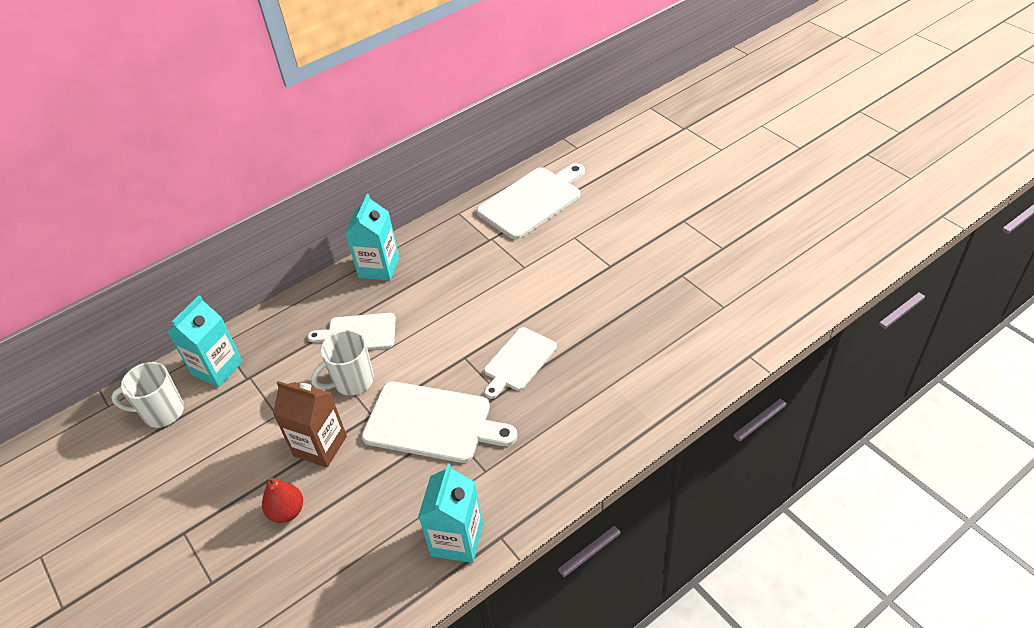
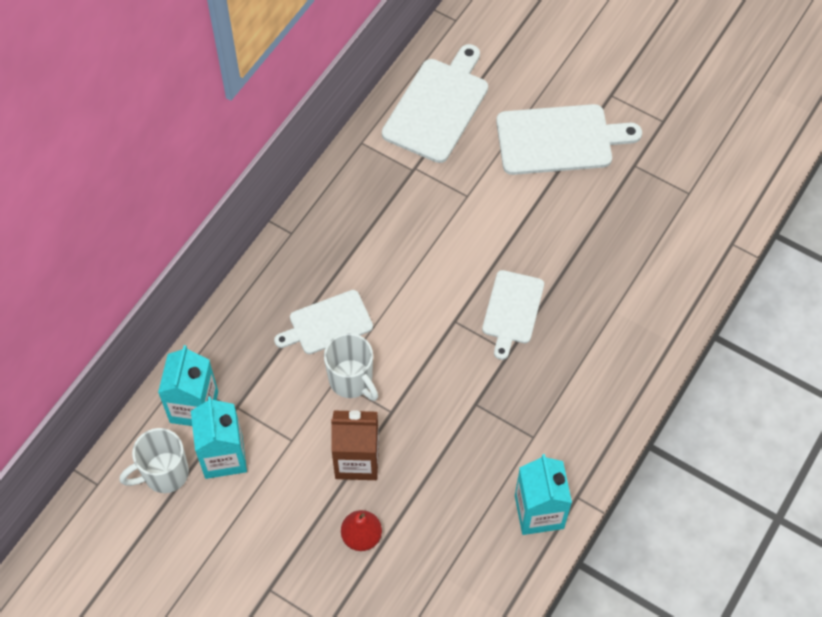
camera: 25 degrees left, 15 degrees up
(352, 381) = (351, 380): white mug -> white mug turned 75 degrees counterclockwise
(379, 267) = (307, 236): turquoise carton -> turquoise carton (223, 456)
(432, 423) = (458, 402): white cutting board -> white cutting board (559, 140)

